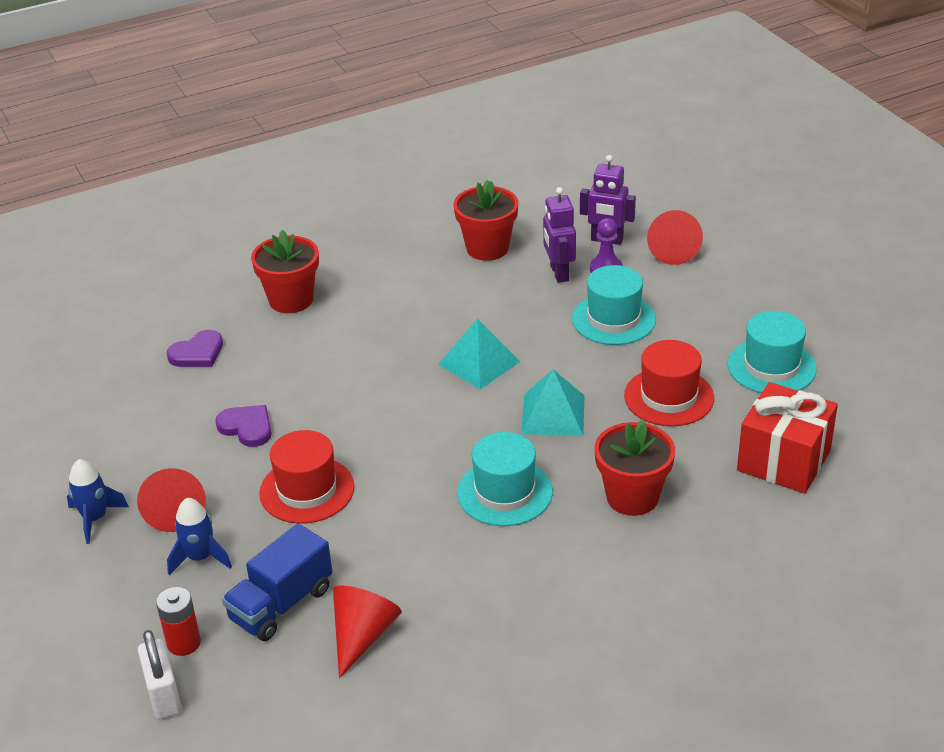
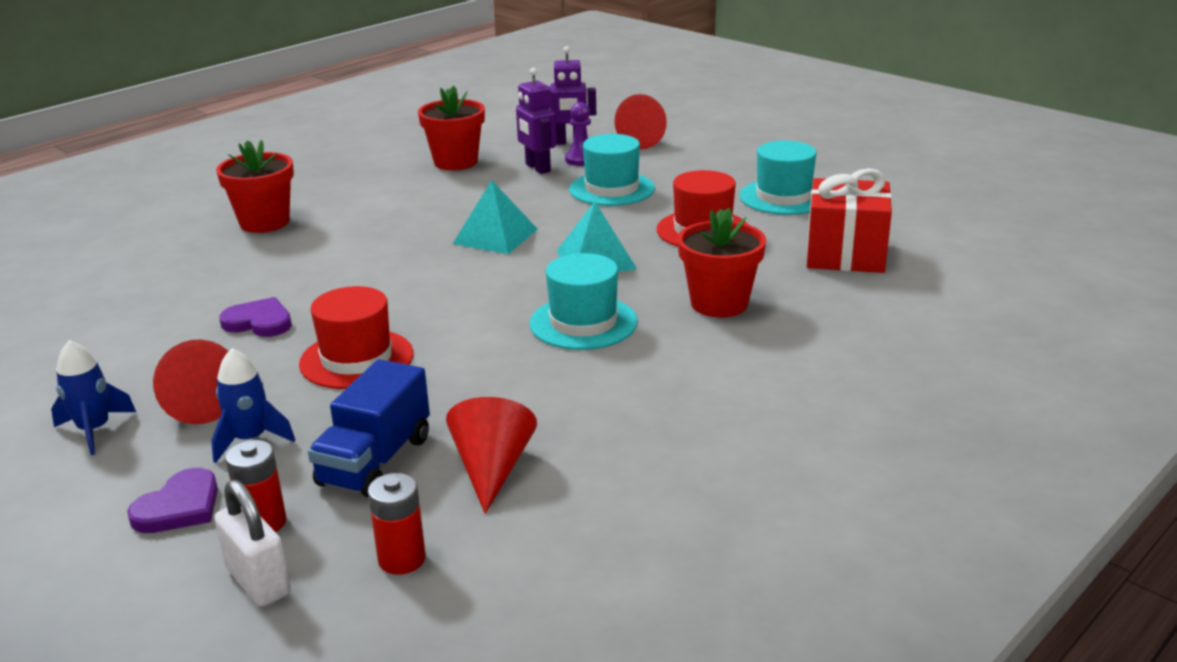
camera: 20 degrees left, 10 degrees down
(197, 353) = (172, 275): purple heart -> purple heart (179, 507)
(265, 704) = (402, 559): none -> red battery

